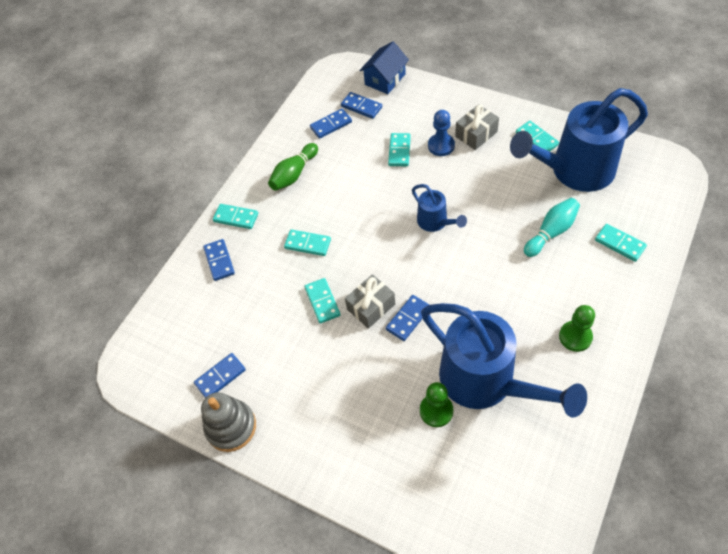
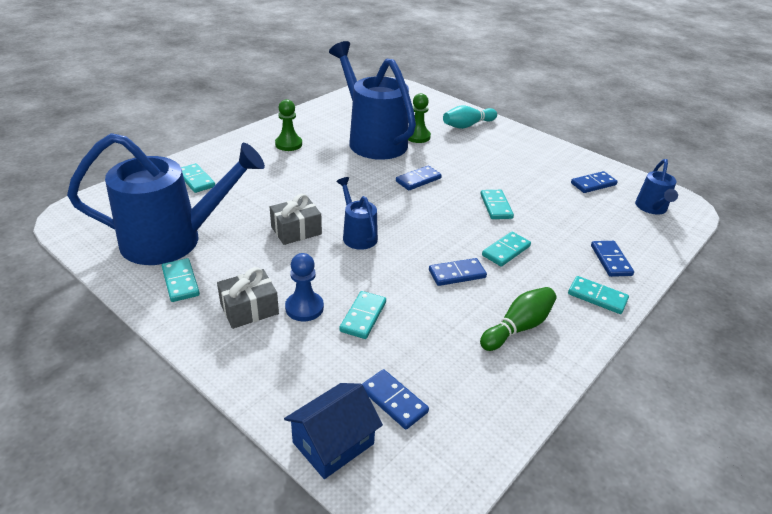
camera: 175 degrees left, 20 degrees down
(165, 351) = (652, 208): none -> blue watering can
(231, 427) = (579, 160): grey stacking toy -> none
(308, 244) = (506, 251): turquoise domino -> turquoise domino turned 75 degrees counterclockwise
(331, 125) = (452, 384): blue domino -> blue domino (457, 274)
(371, 307) = (449, 193): grey gift -> grey gift (296, 230)
(551, 232) = (248, 201): turquoise bowling pin -> turquoise bowling pin (467, 125)

